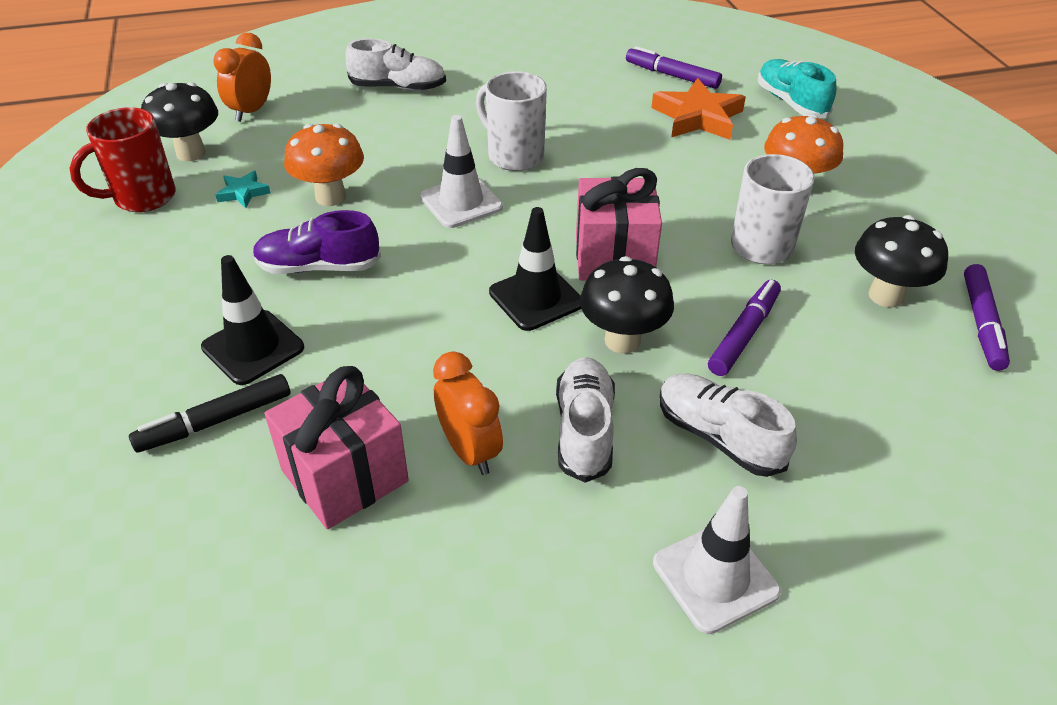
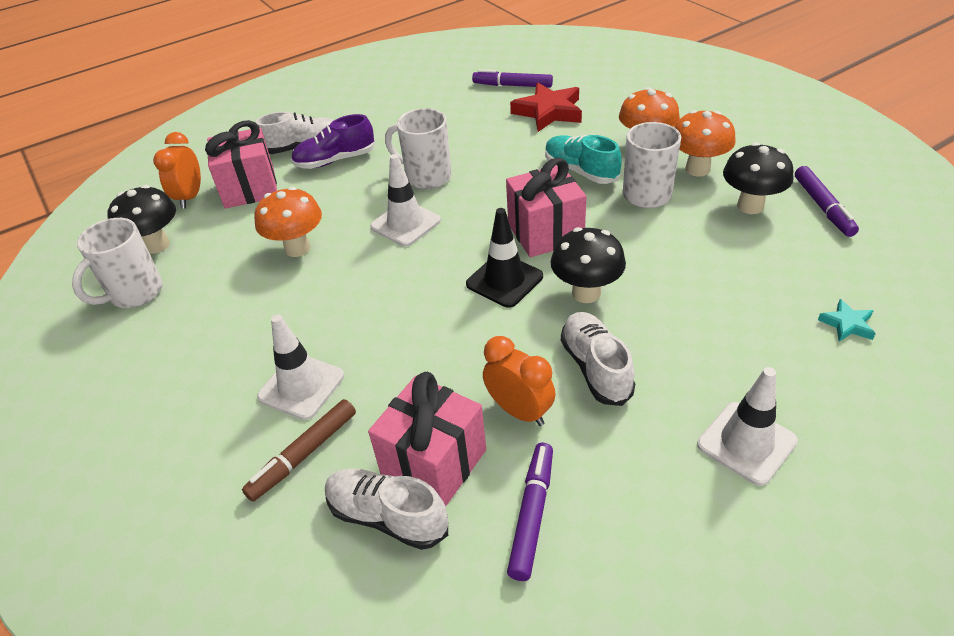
camera: 15 degrees left, 0 degrees up
(142, 198) = (134, 293): red mug -> white mug
(215, 421) = (303, 454): black marker -> brown marker
(243, 193) = (221, 265): turquoise star -> turquoise star (847, 324)
(253, 347) = (301, 386): black traffic cone -> white traffic cone
(317, 118) = (250, 189): none -> pink gift
(318, 267) = (319, 306): purple shoe -> purple shoe (335, 160)
(698, 117) = (549, 112): orange star -> red star
(719, 437) = (693, 341): white shoe -> white shoe (387, 516)
(744, 334) = (670, 262): purple marker -> purple marker (532, 514)
(791, 103) = (609, 84): turquoise shoe -> turquoise shoe (581, 171)
(843, 233) = (697, 169): none -> orange mushroom

